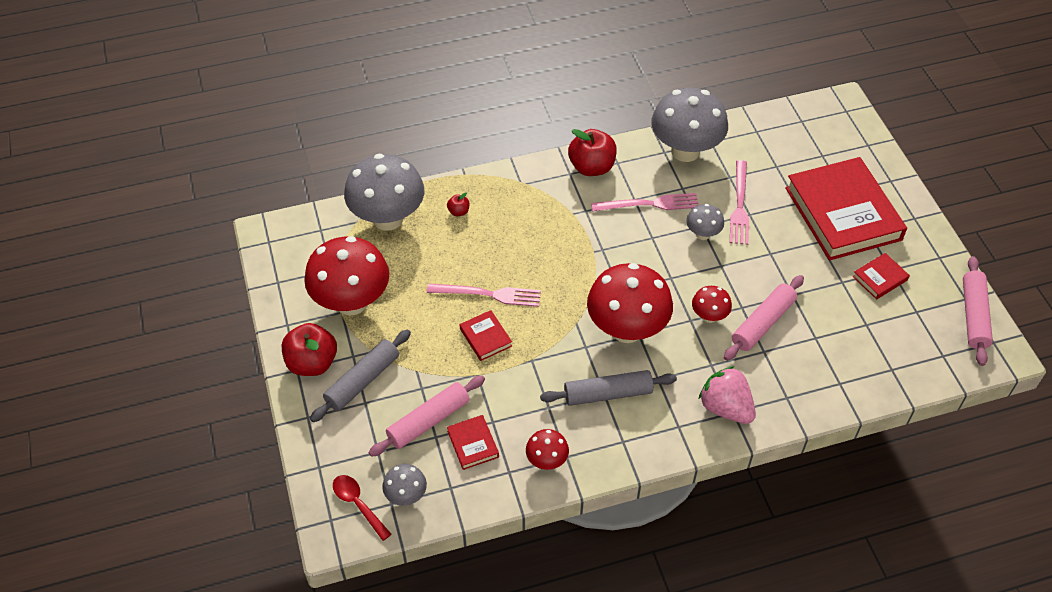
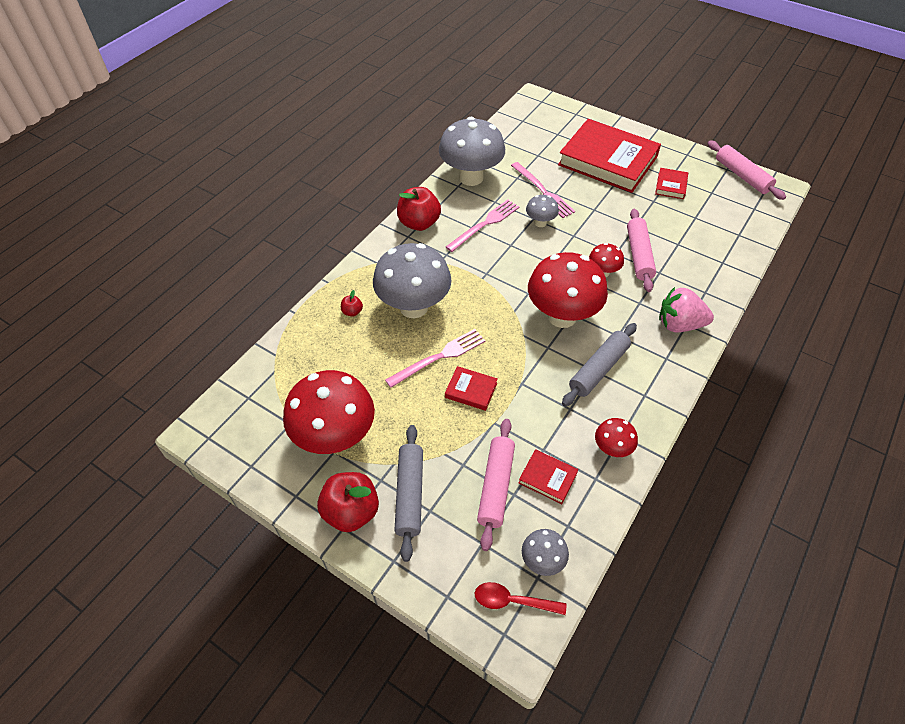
camera: 40 degrees left, 0 degrees up
(388, 219) = (299, 352): grey mushroom -> grey mushroom (413, 307)

